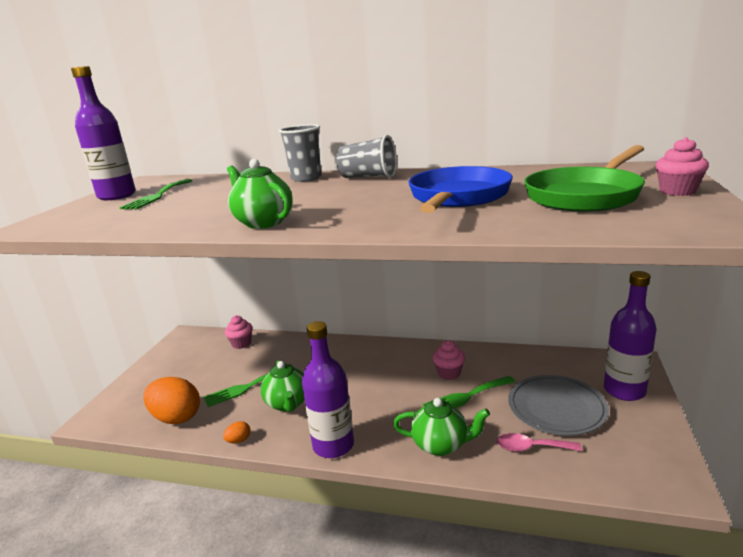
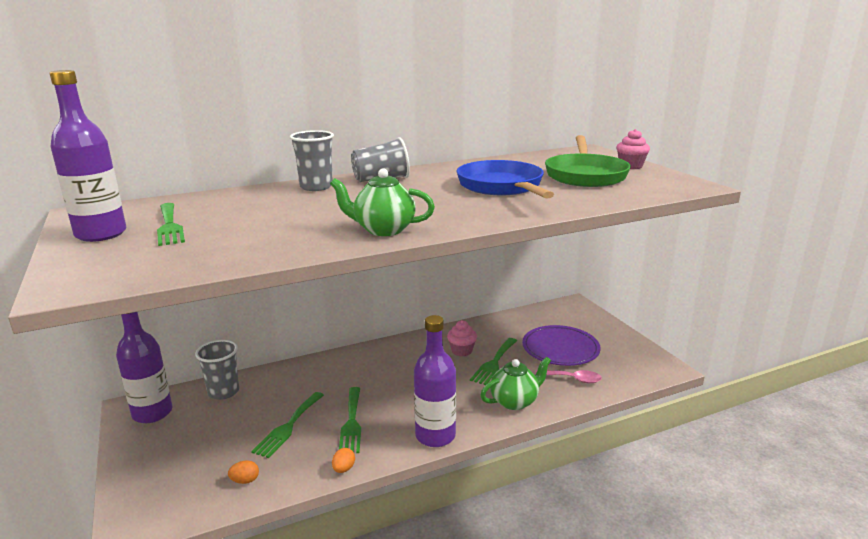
camera: 40 degrees left, 0 degrees up
(176, 418) = (245, 481): orange egg -> orange egg, size x0.42
(241, 343) = (223, 392): pink cupcake -> grey cup
(288, 403) = (351, 423): green teapot -> green fork
(531, 448) = (572, 379): pink spoon -> pink spoon turned 135 degrees counterclockwise
(556, 408) = (560, 349): grey plate -> purple plate
(624, 390) = (587, 324): purple bottle -> purple bottle (152, 413)

